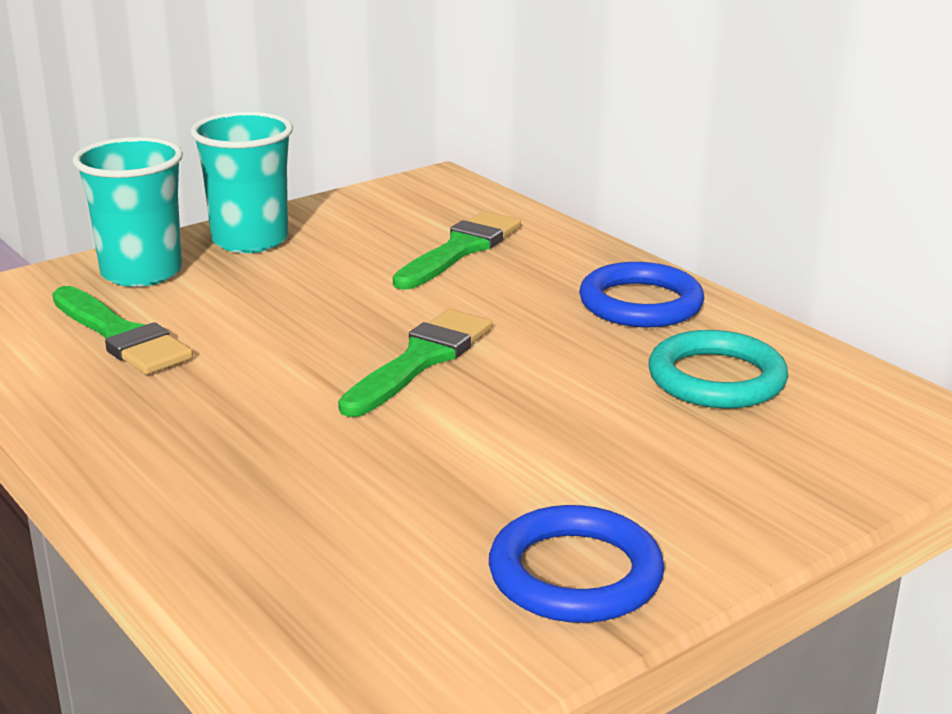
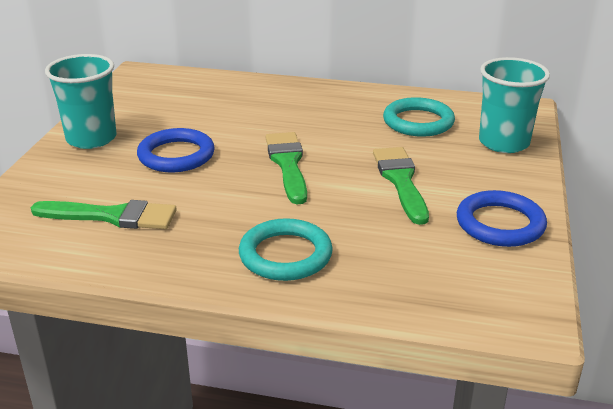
camera: 40 degrees left, 5 degrees up
(141, 273) = (59, 179): turquoise cup -> turquoise cup (503, 143)
(218, 468) = (285, 255): none -> turquoise ring
(460, 249) = (213, 104): green brush -> green brush (401, 181)
(640, 303) = (336, 101): blue ring -> blue ring (176, 155)

